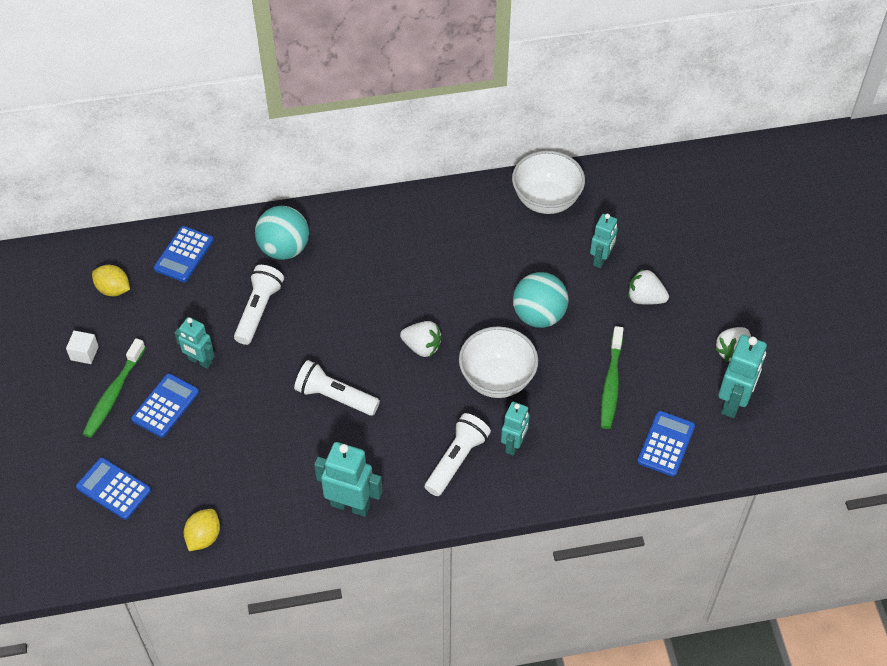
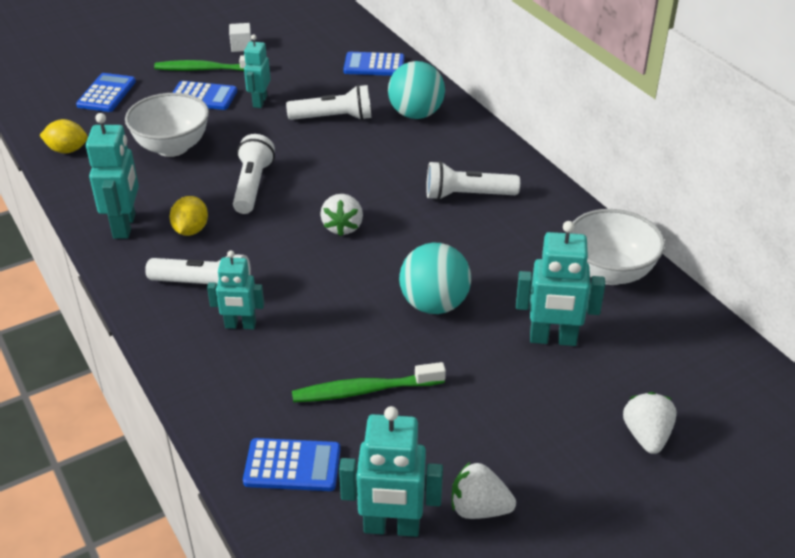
camera: 70 degrees right, 15 degrees down
(113, 289) = (315, 42): yellow lemon -> yellow lemon (191, 230)
(418, 252) = (467, 195): none -> white flashlight
(497, 379) = (326, 291): white bowl -> white bowl (172, 147)
(601, 259) = (553, 339): turquoise robot -> turquoise robot, size x1.52
(645, 298) = (517, 394): white strawberry -> white strawberry (646, 436)

